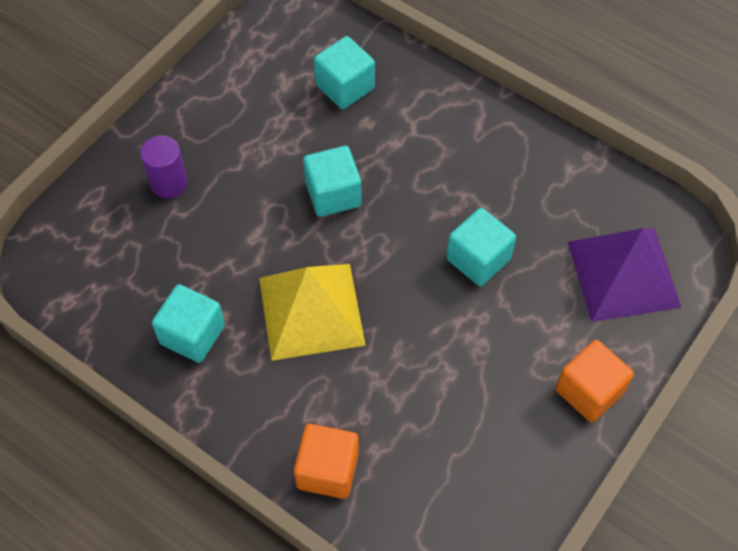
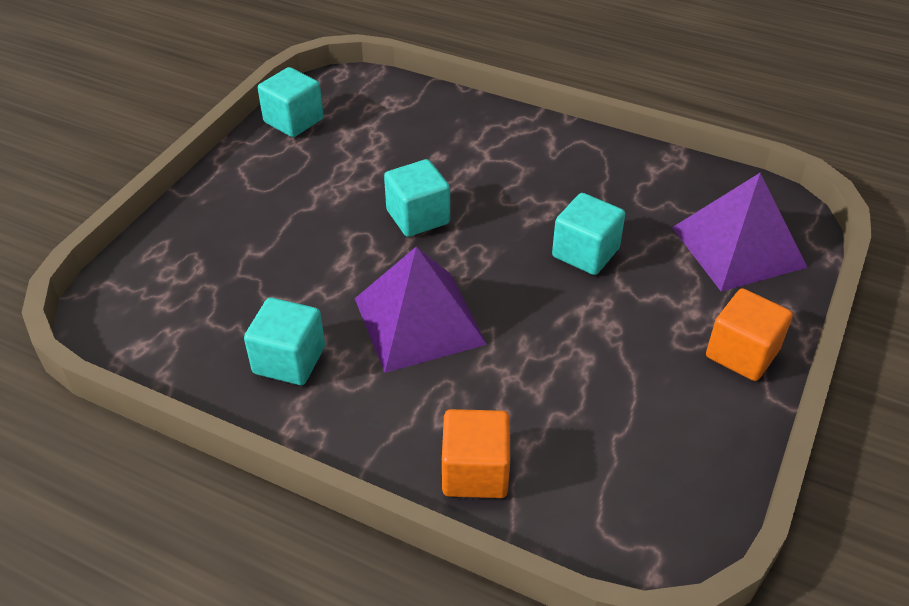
camera: 10 degrees left, 15 degrees down
(169, 183) = (239, 228): purple cylinder -> none
(311, 311) = (419, 321): yellow pyramid -> purple pyramid
(345, 87) = (408, 131): turquoise cube -> turquoise cube (293, 121)

